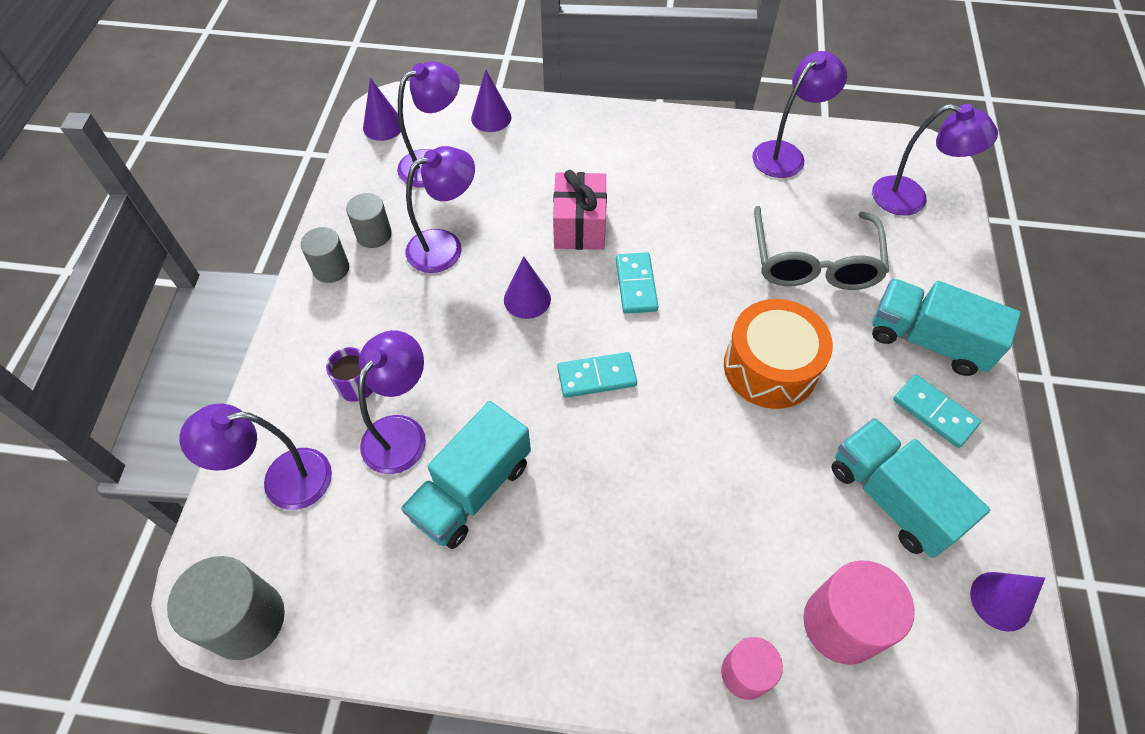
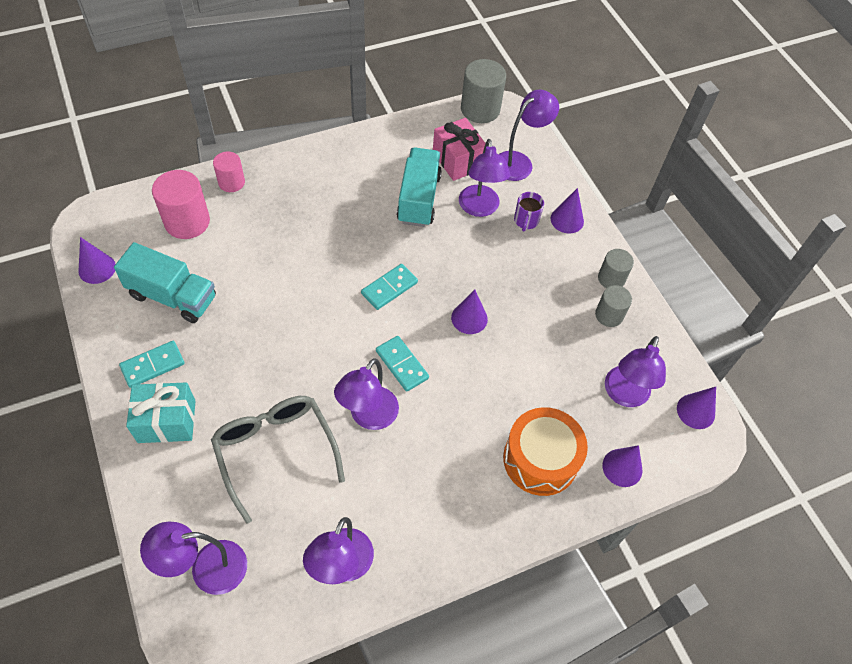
camera: 145 degrees right, 0 degrees up
(307, 361) = (567, 220): none -> purple cone
(445, 246) = (554, 330): purple lamp -> purple lamp (368, 417)
(579, 226) = (473, 394): pink gift -> pink gift (458, 160)
(770, 367) = (278, 346): orange drum -> orange drum (540, 459)
(927, 340) = (167, 421): turquoise truck -> turquoise gift
(934, 412) = (153, 365): turquoise domino -> turquoise domino turned 45 degrees counterclockwise

